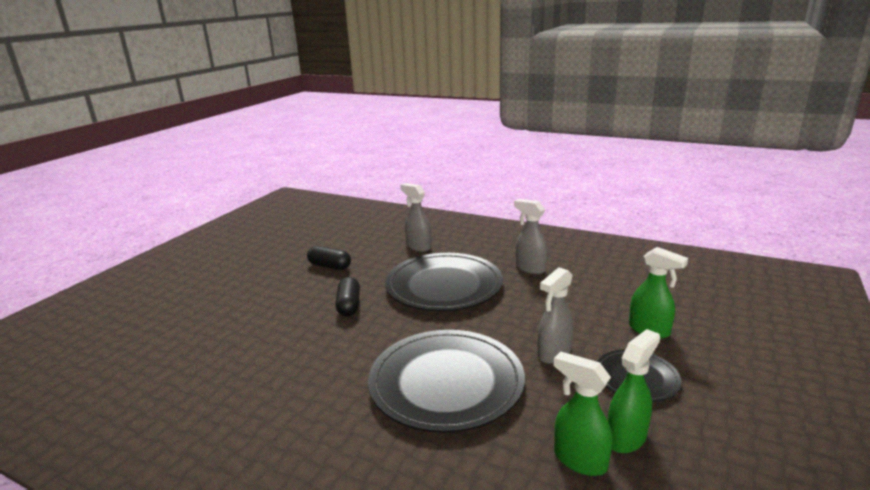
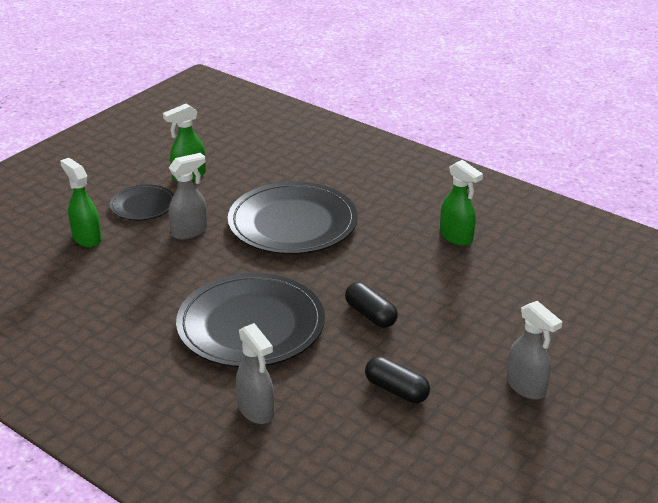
camera: 170 degrees left, 10 degrees up
(349, 305) = (370, 315): black capsule -> black capsule turned 45 degrees counterclockwise
(530, 268) = (128, 335): grey spray bottle -> grey spray bottle (526, 387)
(579, 460) = (228, 170): green spray bottle -> green spray bottle (456, 237)

